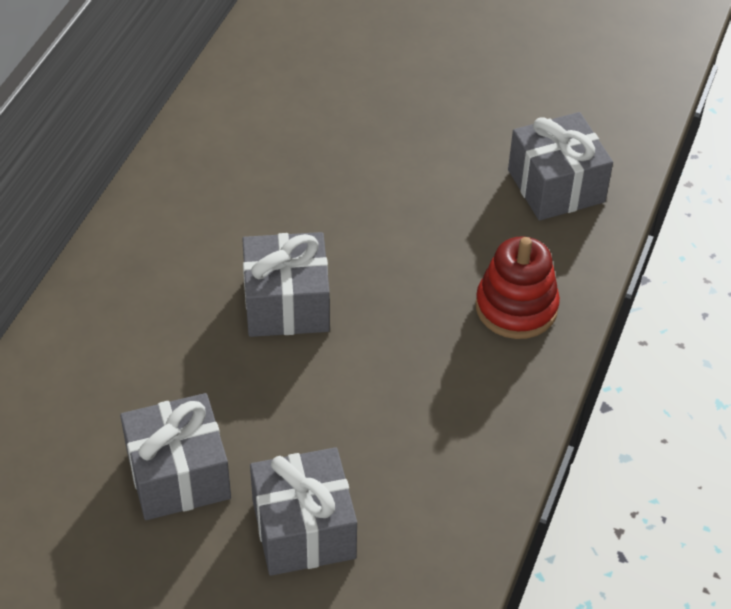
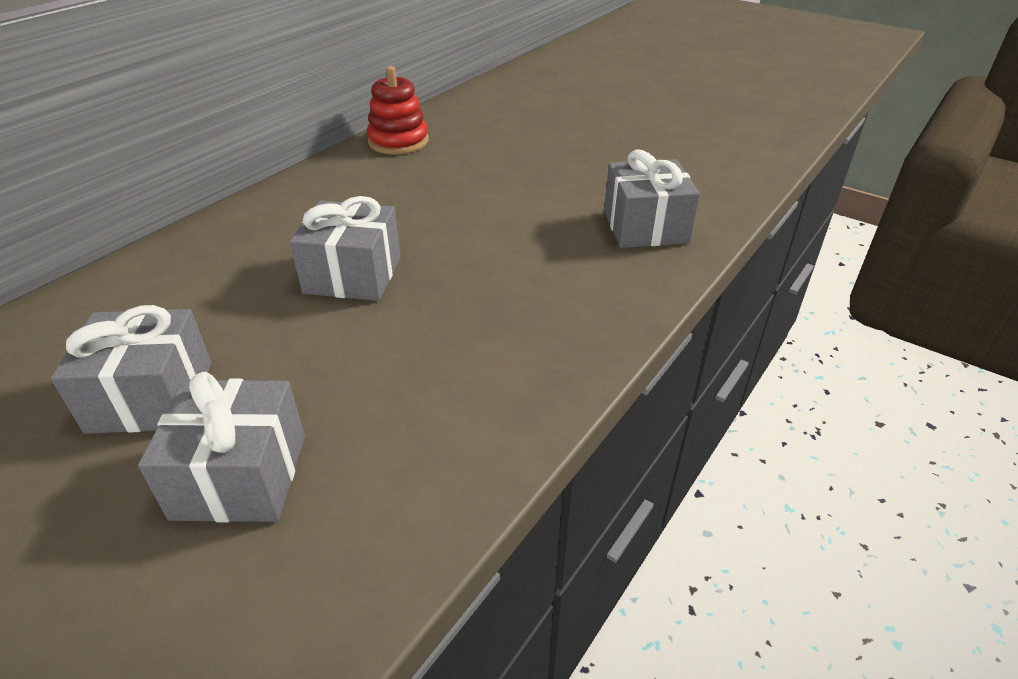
camera: 15 degrees right, 10 degrees down
(516, 307) = (573, 309): red stacking toy -> red stacking toy (398, 141)

